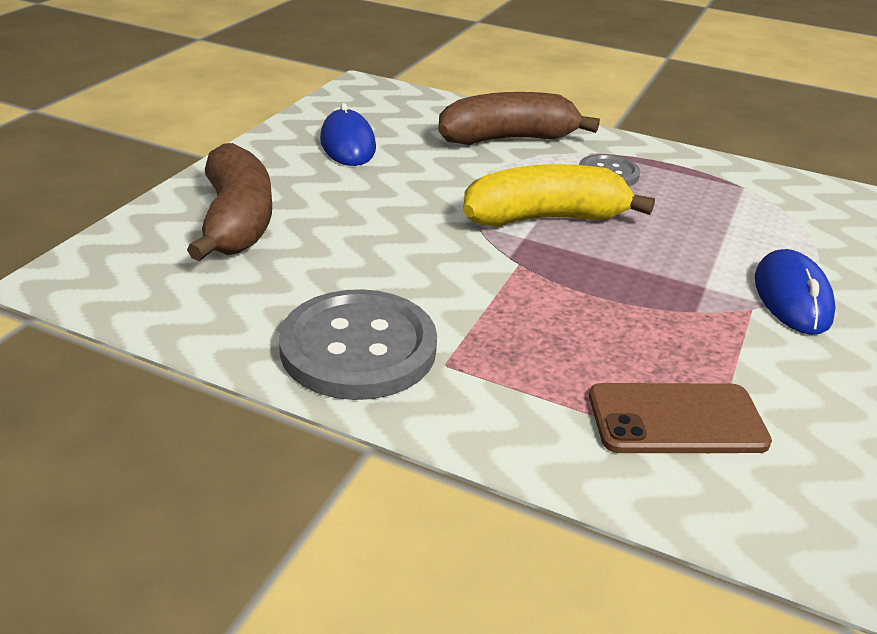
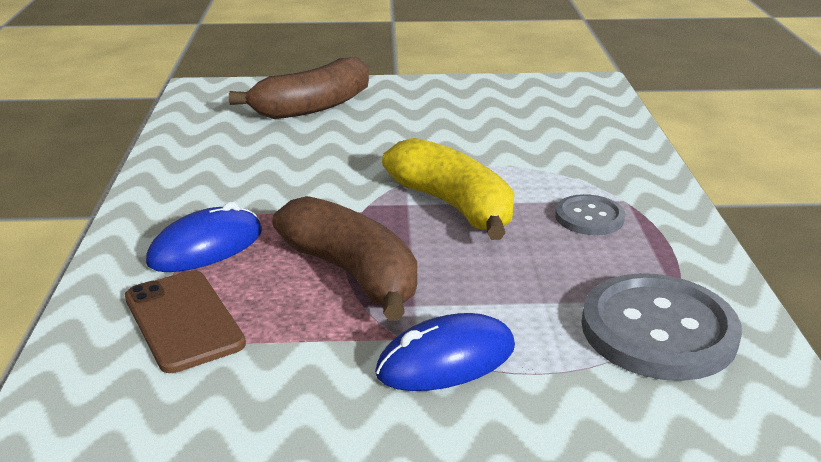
camera: 65 degrees right, 5 degrees down
(348, 144) = (476, 106): blue mouse -> blue mouse (206, 247)
(358, 348) = (191, 182): grey button -> grey button (658, 330)
(508, 139) = (588, 158): brown banana -> brown banana (353, 274)

